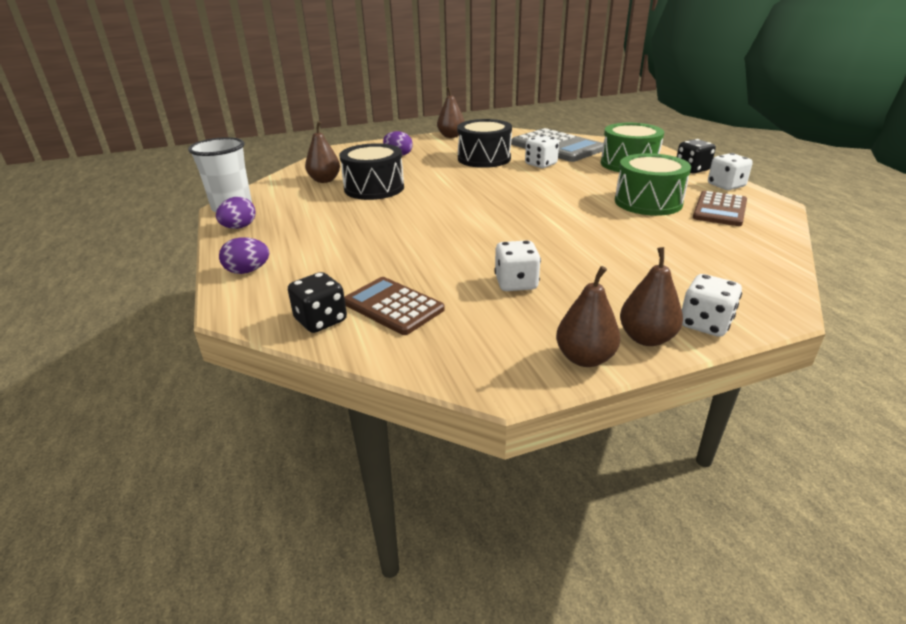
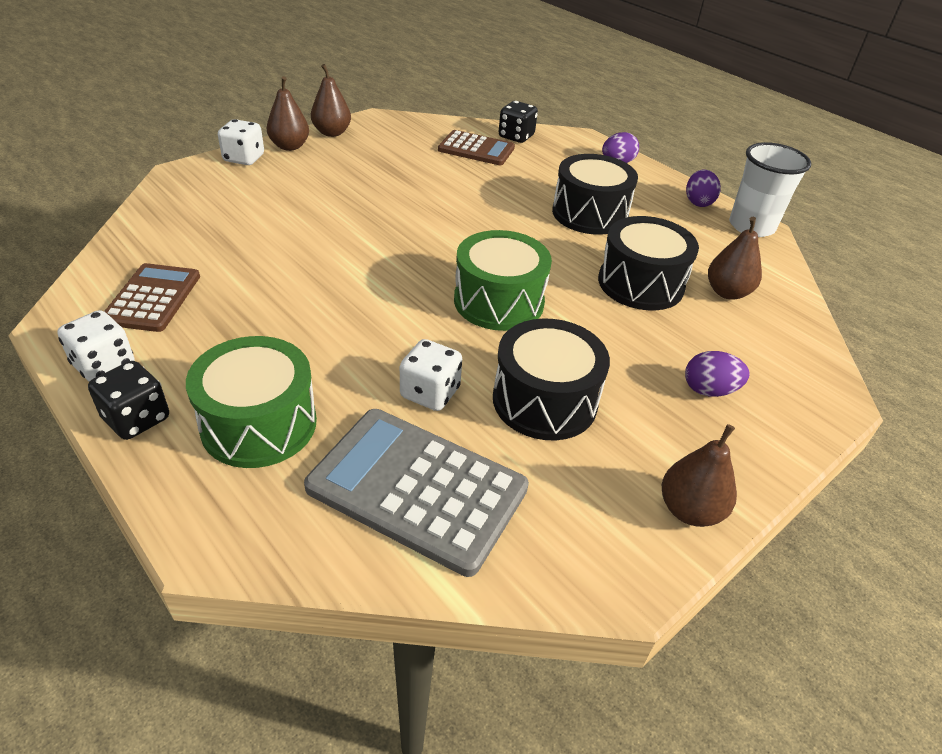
camera: 155 degrees right, 10 degrees up
(350, 228) = (589, 214): none -> black drum
(516, 283) = (392, 174): white dice -> none
(648, 202) = (250, 302): green drum -> green drum (498, 301)

